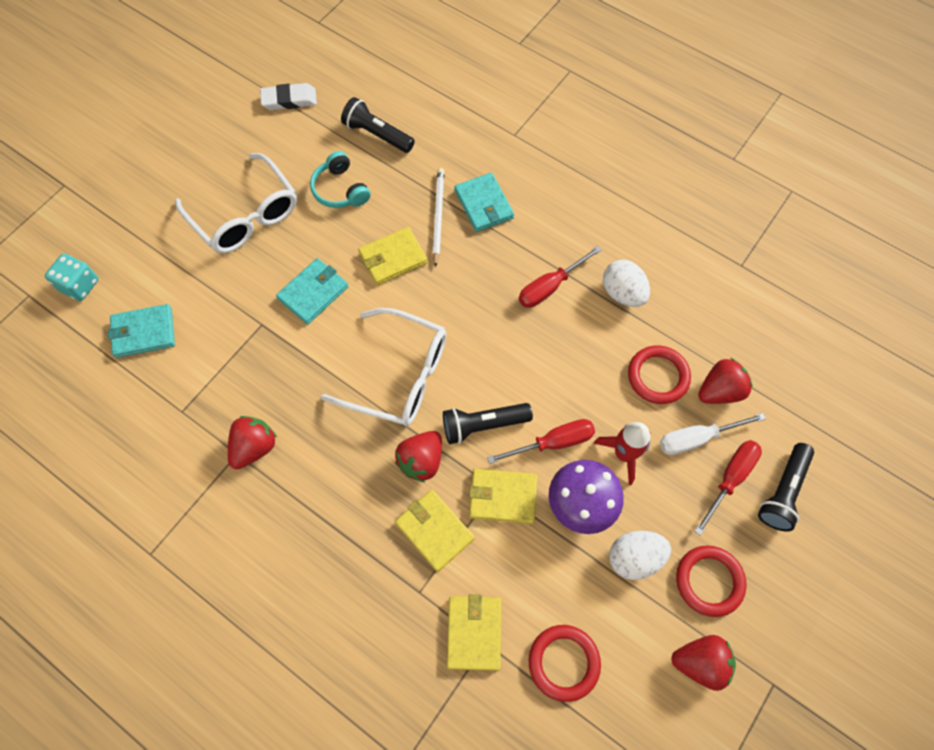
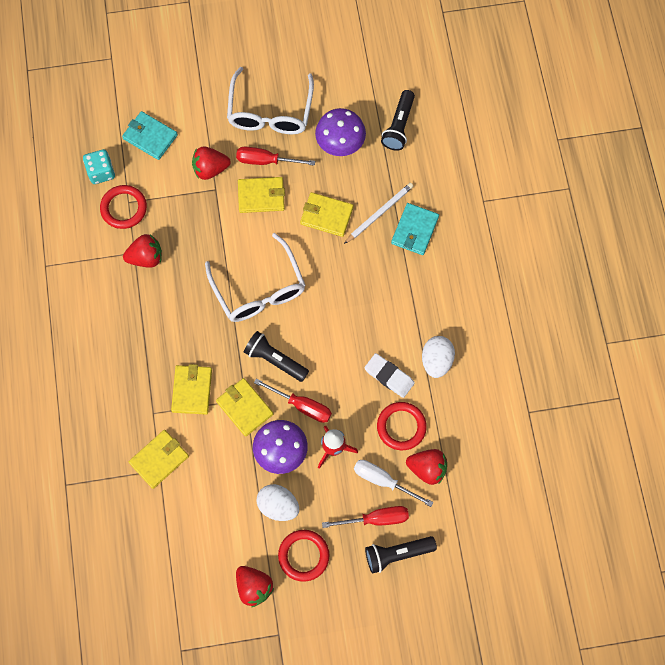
camera: 45 degrees right, 5 degrees up
(79, 285) = (142, 76): turquoise dice -> turquoise dice (101, 172)
(289, 100) = (370, 54): white eraser -> white eraser (389, 376)
(313, 292) = (261, 196): turquoise wallet -> yellow wallet
(340, 189) = (340, 144): turquoise headphones -> purple mushroom
(377, 134) = (399, 126): black flashlight -> black flashlight turned 150 degrees counterclockwise
(421, 461) = (223, 347): red strawberry -> red strawberry (210, 169)
(550, 287) = (398, 317): red screwdriver -> red screwdriver (266, 161)
(563, 662) = (187, 517): red ring -> red ring (124, 208)

